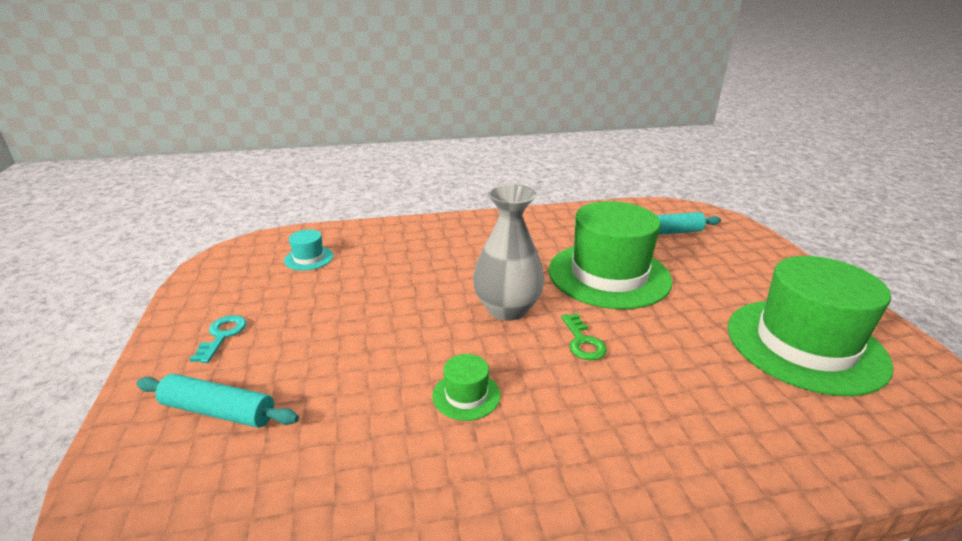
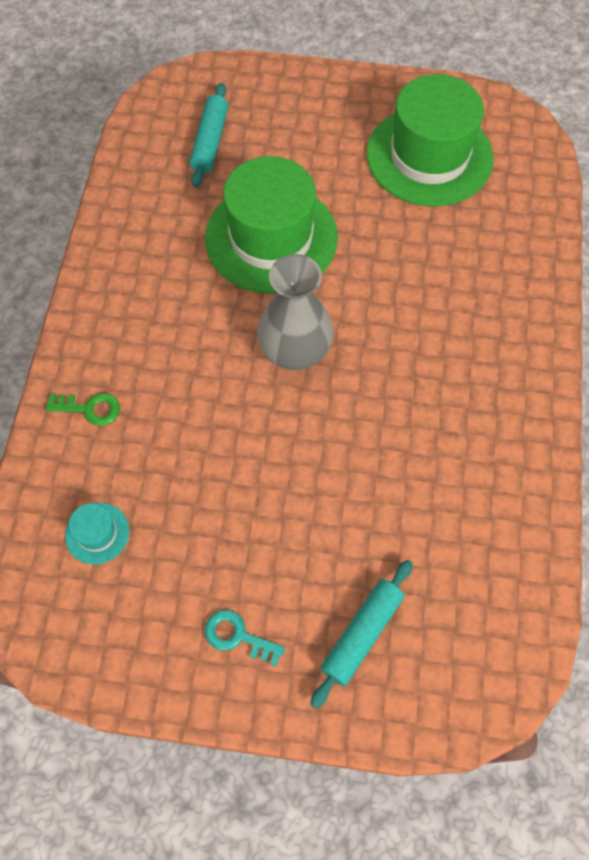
camera: 70 degrees left, 35 degrees up
(466, 395) = (406, 425): green hat -> none
(583, 341) = (368, 310): green key -> green key (89, 408)

